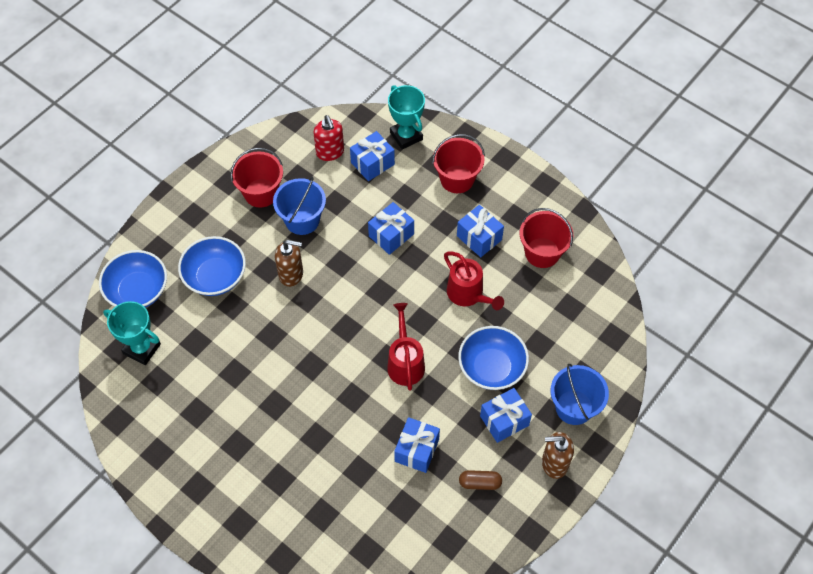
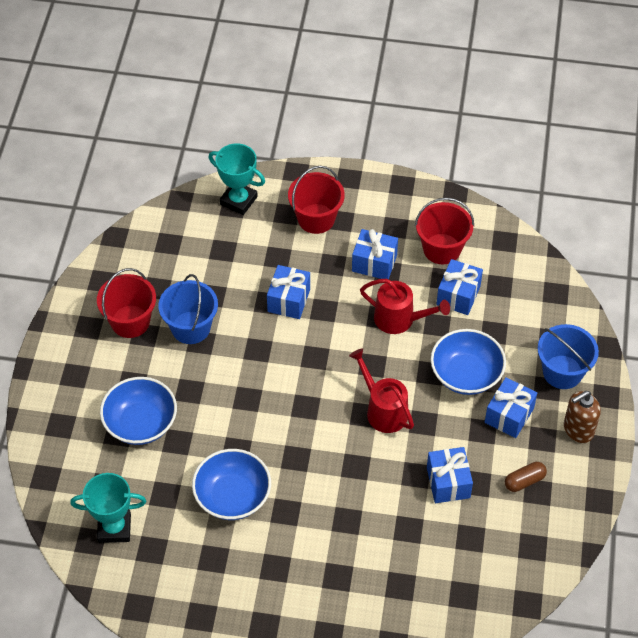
camera: 30 degrees left, 5 degrees down
(138, 291) = (69, 475): blue bowl -> blue bowl (232, 496)
(291, 274) = (216, 383): brown soap dispenser -> none
(330, 152) = (173, 250): red soap dispenser -> none
(372, 163) = (223, 241): blue gift -> blue gift (458, 295)

